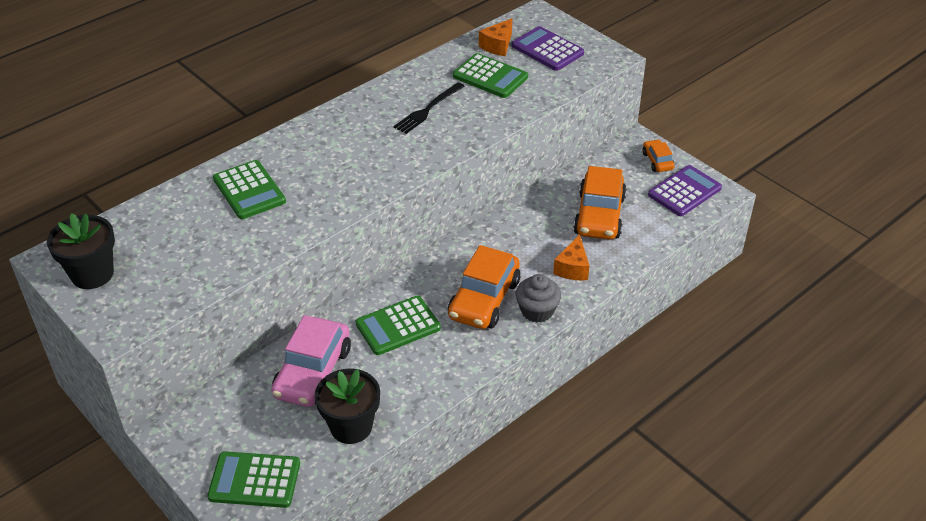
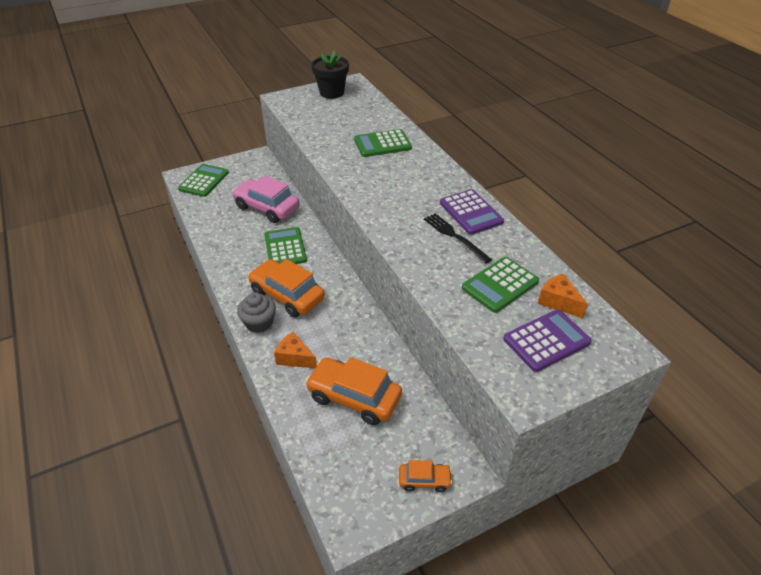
camera: 105 degrees right, 0 degrees up
(351, 426) = (215, 217): black flower pot -> none
(684, 191) = (364, 489): purple calculator -> purple calculator (470, 212)

